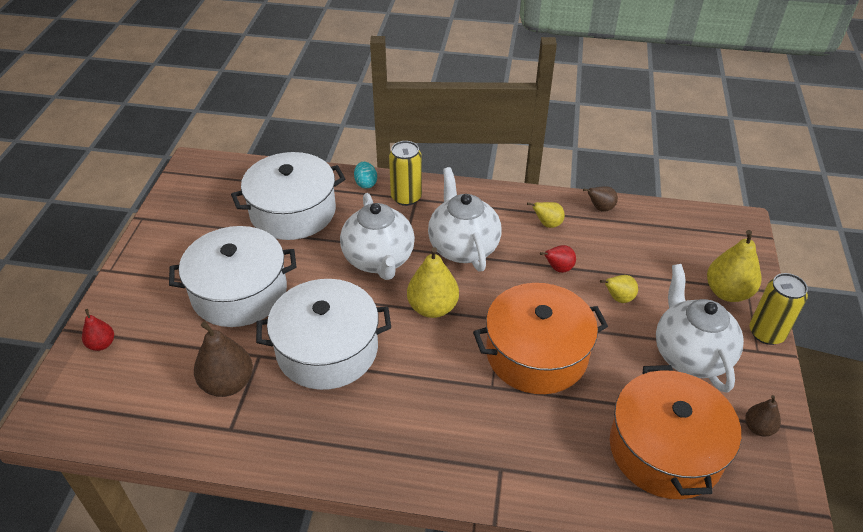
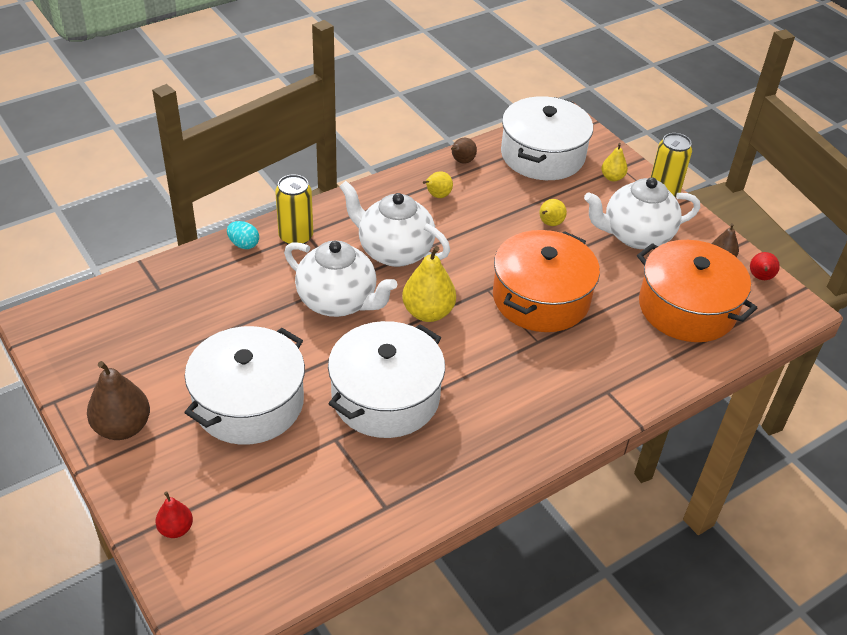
camera: 45 degrees left, 0 degrees up
(228, 383) = (338, 477): brown pear -> brown pear (122, 427)
(293, 211) = (206, 306): white pot -> white pot (542, 155)
(558, 268) = (484, 226): red pear -> red pear (760, 278)
(690, 355) = (635, 236): white teapot -> white teapot turned 45 degrees counterclockwise
(727, 292) = (612, 177): yellow pear -> yellow pear, size x0.56

